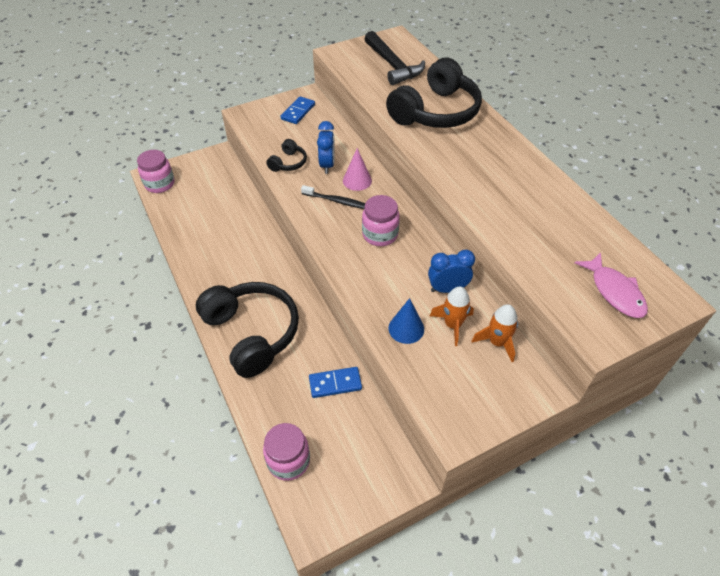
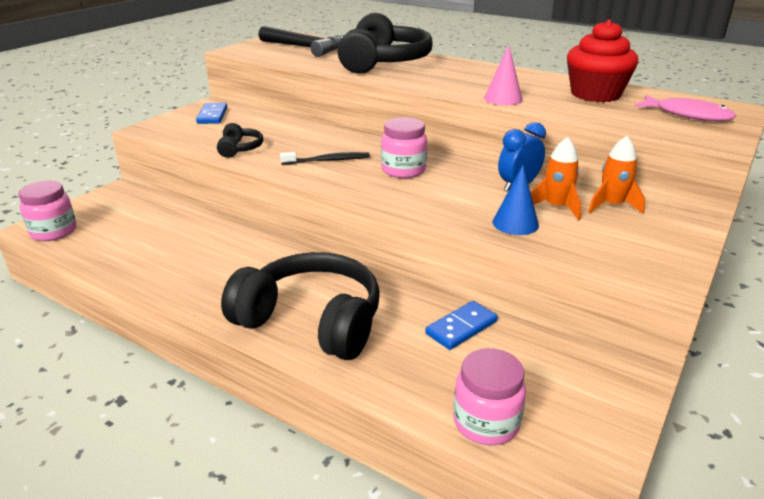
camera: 30 degrees left, 20 degrees down
(327, 165) = (287, 141): blue clock -> none
(357, 180) = (333, 143): pink cone -> pink cone (503, 99)
(567, 228) = (595, 94): none -> red cupcake

